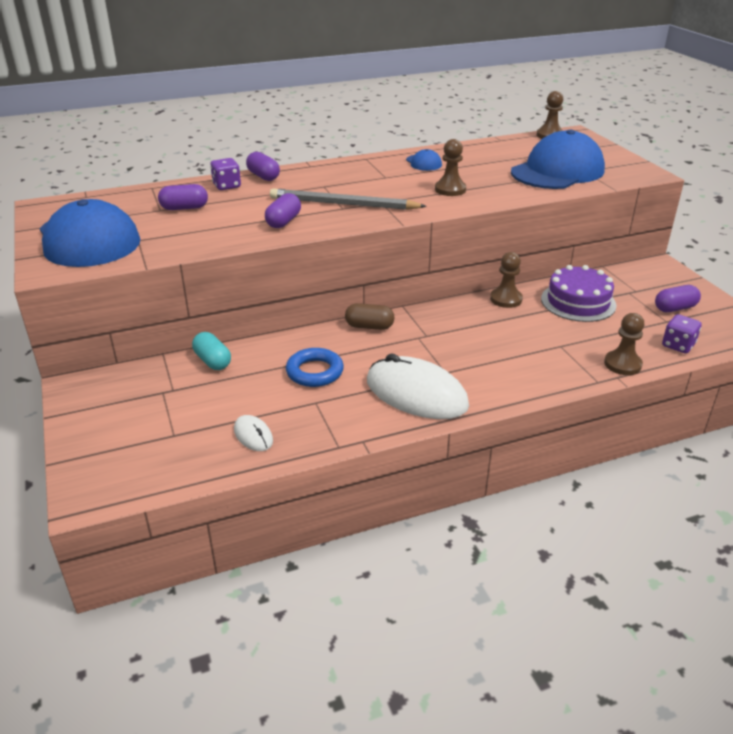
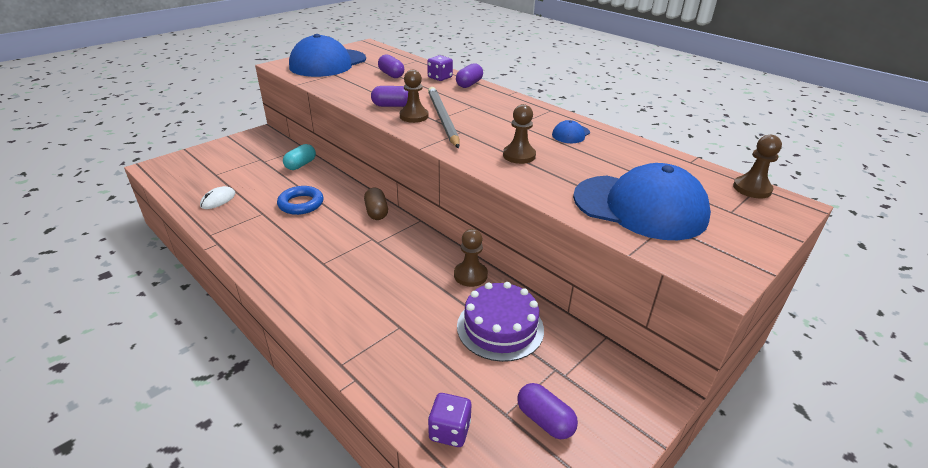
camera: 65 degrees right, 0 degrees up
(416, 393) = (285, 254): white mouse -> none
(622, 364) = (383, 381): brown pawn -> brown pawn (414, 116)

